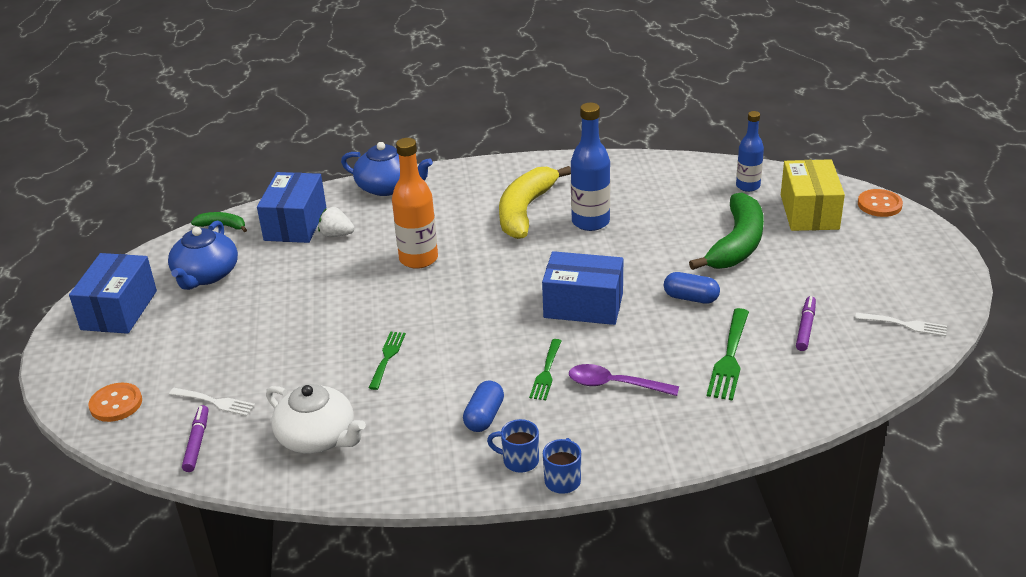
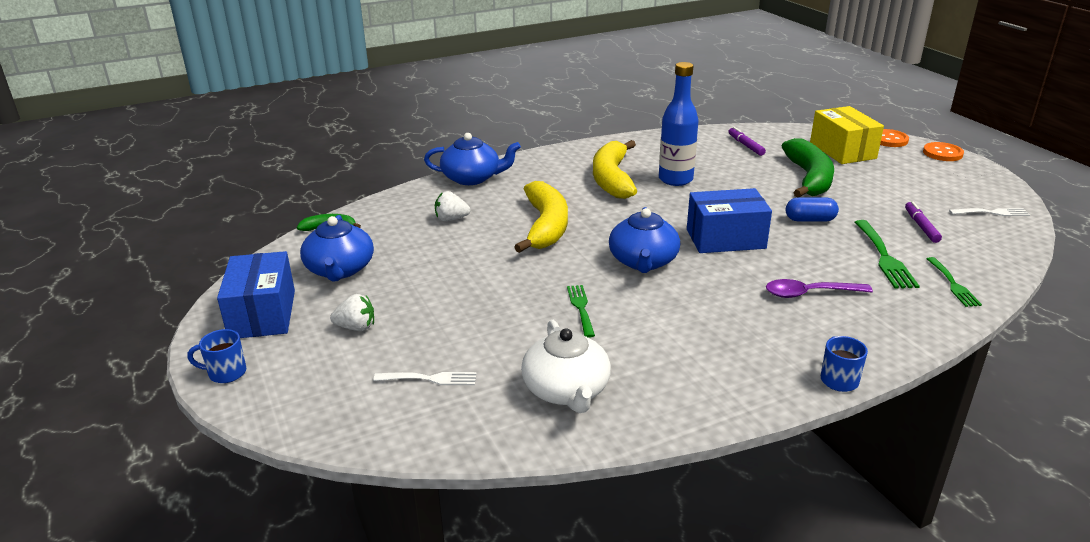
camera: 20 degrees left, 5 degrees down
(116, 404) = (316, 402): orange button -> orange button (942, 153)
(186, 339) = (356, 327): none -> white strawberry
(197, 442) = (437, 421): purple marker -> purple marker (745, 145)
(295, 224) = (403, 216): blue box -> none
(318, 437) = (566, 390): white teapot -> white teapot turned 60 degrees clockwise
(418, 259) = (545, 226): orange bottle -> yellow banana
(482, 317) = (643, 261): none -> blue teapot
(484, 416) = (716, 340): blue capsule -> none
(519, 461) = (783, 371): blue mug -> blue mug (226, 373)
(546, 372) = (740, 294): green fork -> green fork (953, 284)
(748, 186) = (779, 140): blue bottle -> none

